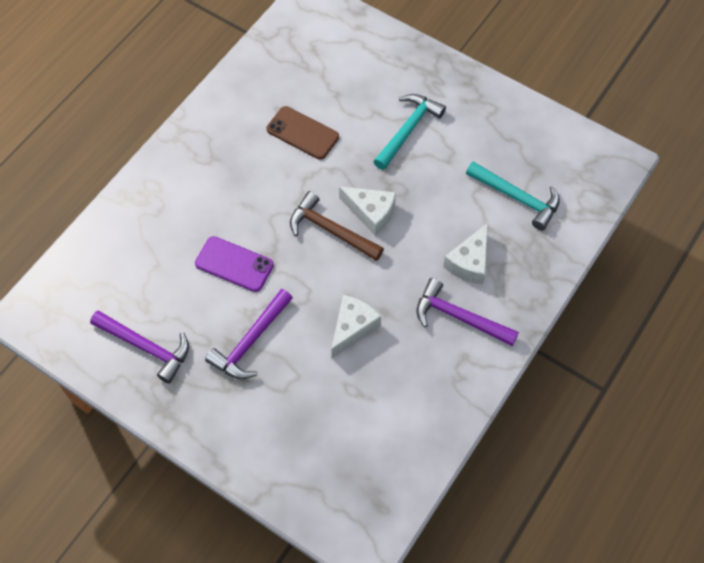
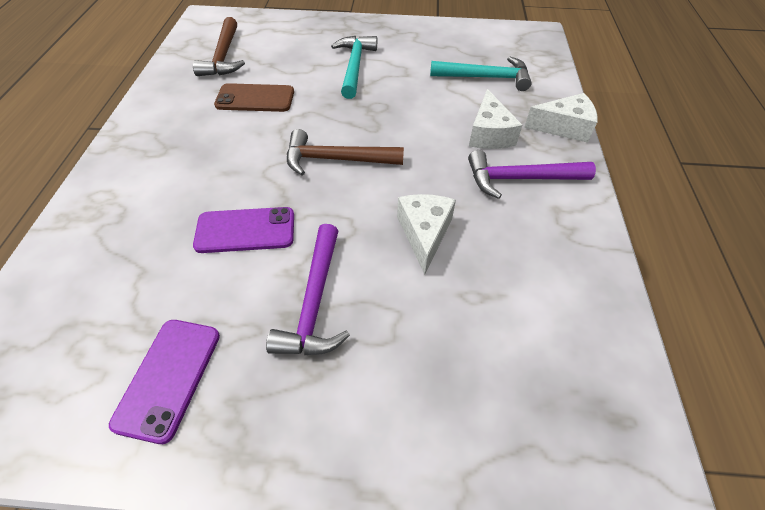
camera: 30 degrees left, 10 degrees down
(146, 347) = (168, 378): purple hammer -> purple phone
(301, 66) = (224, 56): none -> brown hammer
(371, 213) = (366, 132): white cheese -> white cheese (564, 127)

